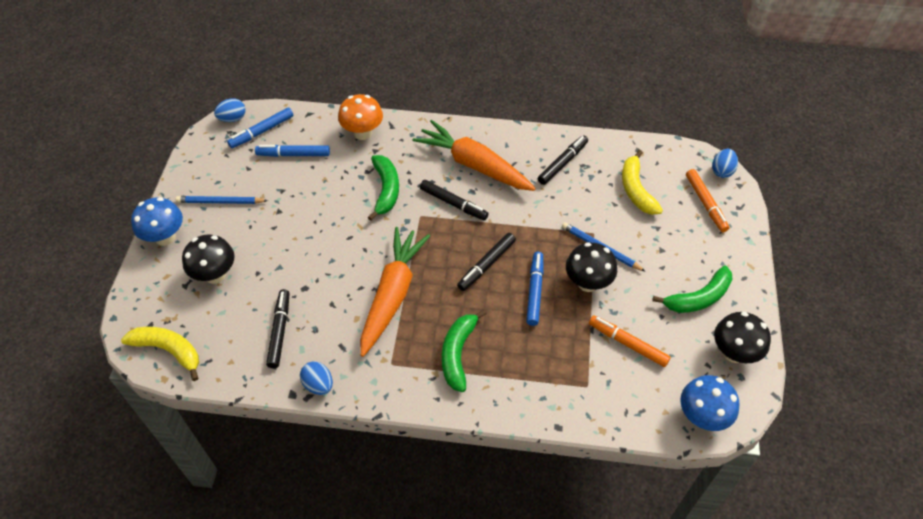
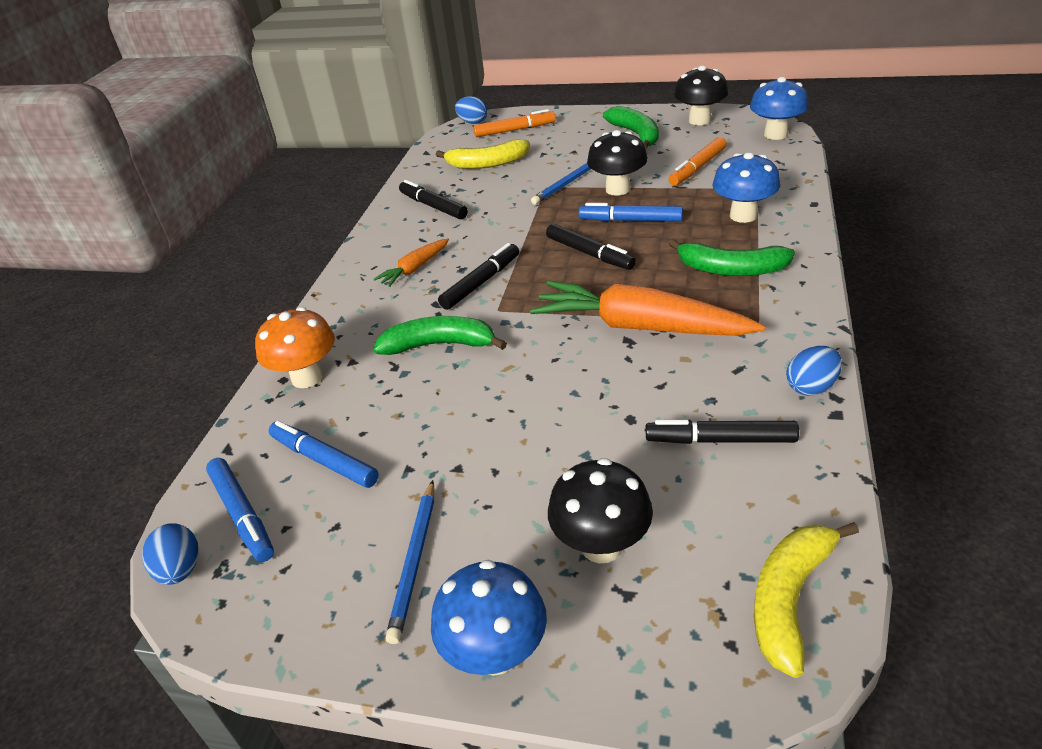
camera: 80 degrees left, 15 degrees down
(293, 154) = (324, 460): blue marker -> blue marker turned 120 degrees clockwise
(474, 165) = (415, 269): orange carrot -> orange carrot, size x0.48
(539, 370) = (743, 215): none -> blue mushroom

